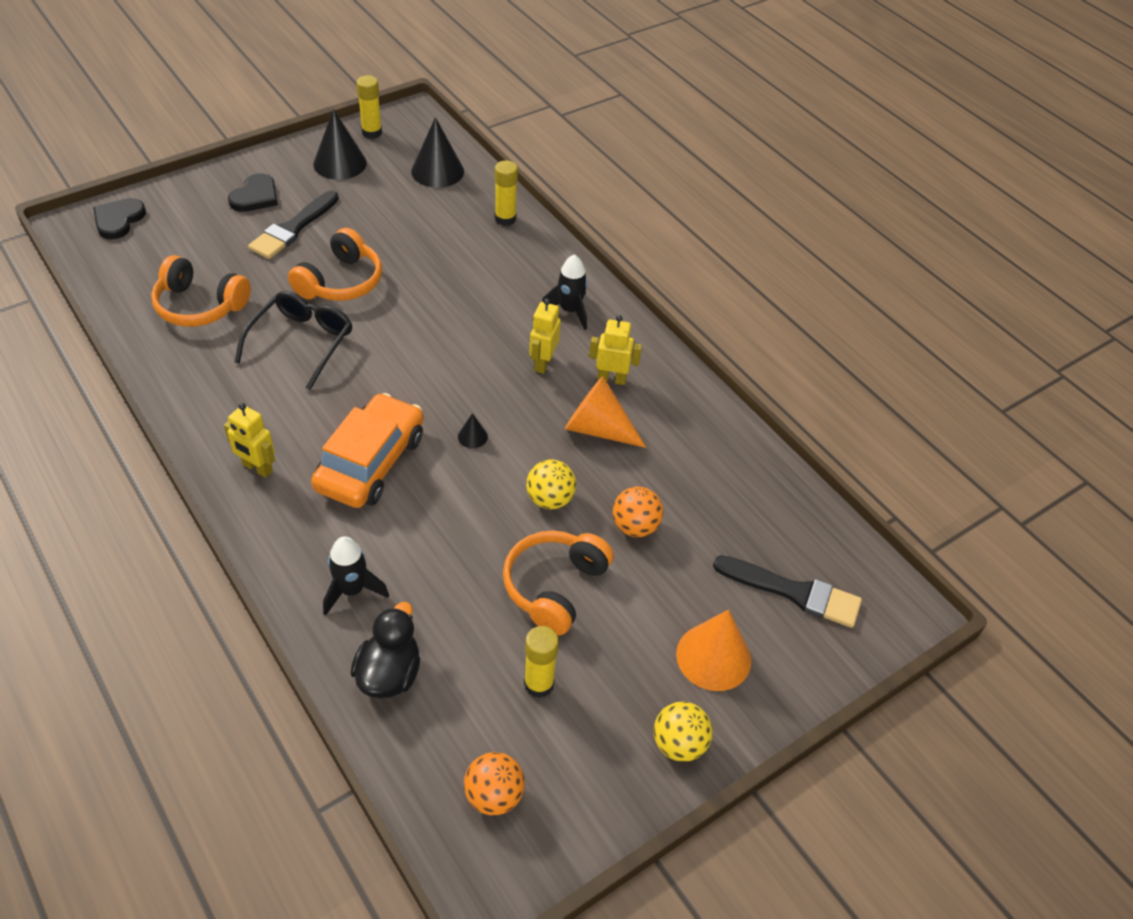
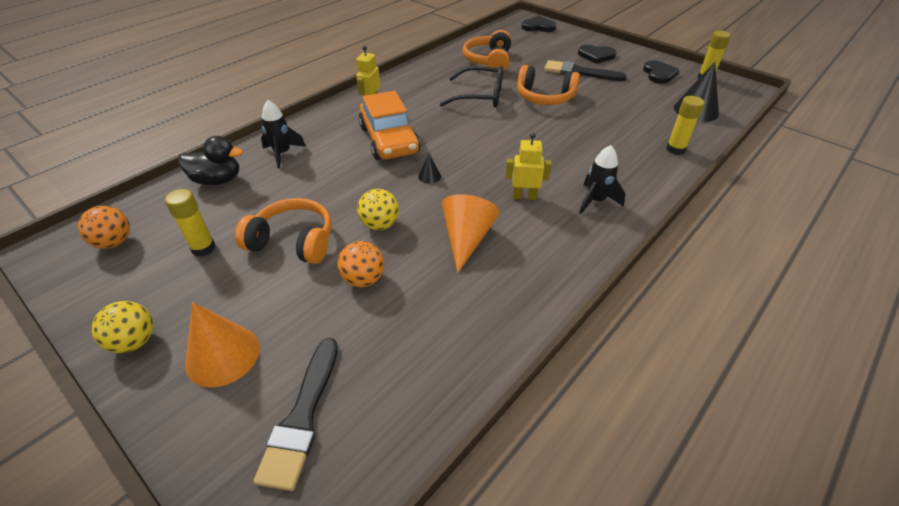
camera: 80 degrees right, 5 degrees down
(340, 163) = (659, 74): black cone -> black heart
(371, 462) = (389, 140): orange car -> orange car turned 60 degrees clockwise
(611, 379) = (529, 238): yellow robot -> none

